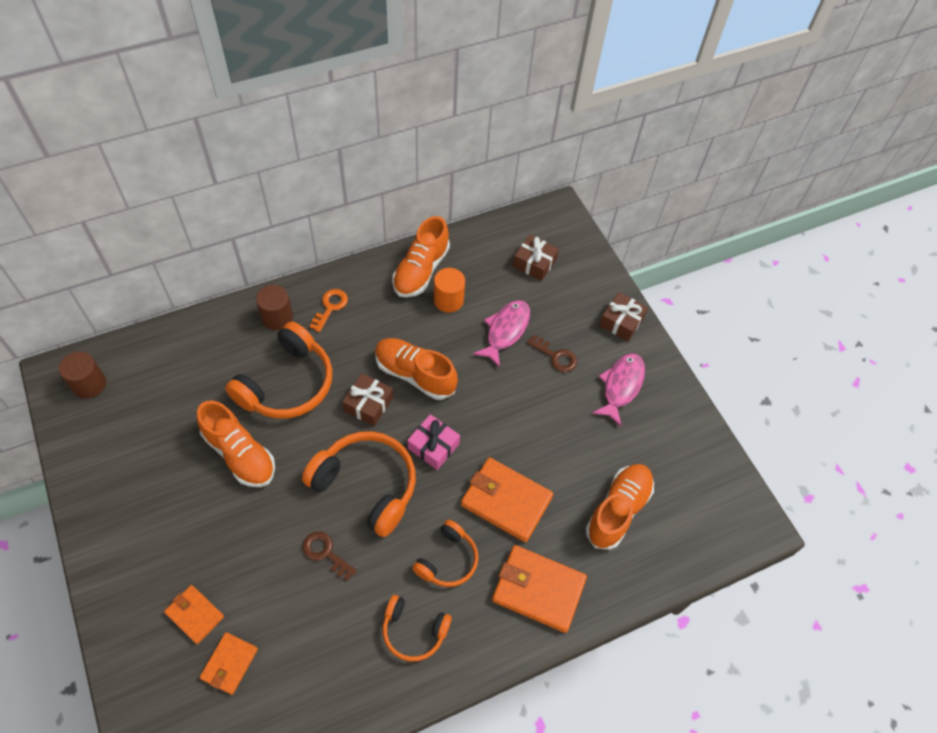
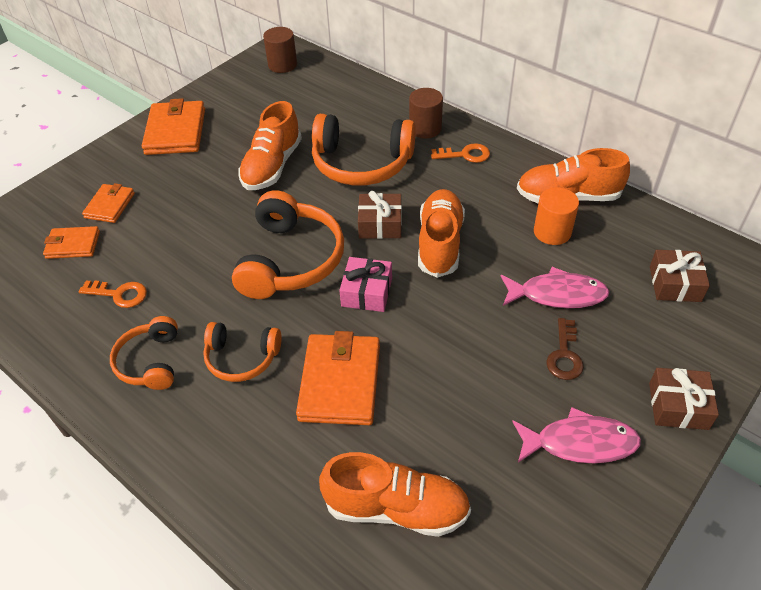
camera: 70 degrees right, 10 degrees down
(322, 636) = (119, 294): none -> orange key
(325, 553) = (204, 261): brown key -> none
(538, 589) = (245, 459): orange wallet -> orange wallet (176, 132)

